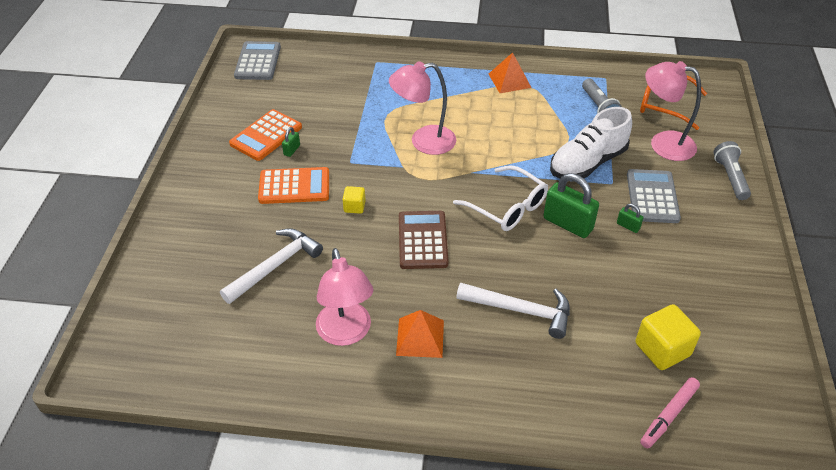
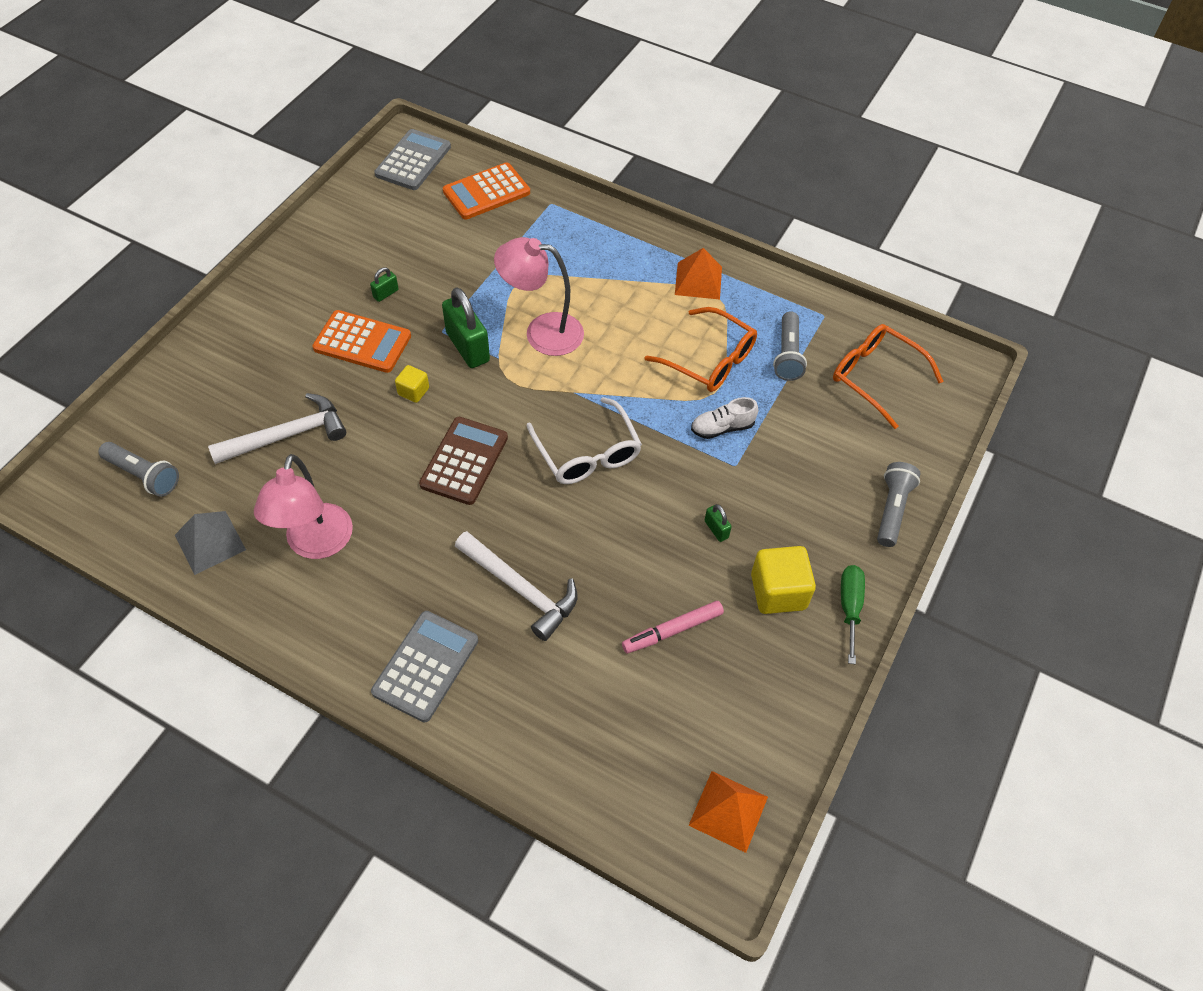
camera: 20 degrees right, 10 degrees up
(173, 332) = (143, 475): none -> grey flashlight
(259, 361) = (210, 542): none -> grey pyramid
(266, 136) = (368, 265): orange calculator -> orange calculator (486, 192)
(420, 337) = (391, 579): orange pyramid -> orange pyramid (728, 810)
(550, 125) = (709, 360): none -> orange glasses
(568, 224) = (645, 500): green padlock -> green padlock (467, 347)
(587, 163) = (722, 428): white shoe -> white shoe, size x0.52
(652, 197) = (773, 501): grey calculator -> grey calculator (425, 666)
(662, 349) = (652, 699): yellow cube -> yellow cube (778, 592)
(663, 143) = (836, 433): pink lamp -> none
(668, 415) = (606, 780): pink marker -> pink marker (672, 630)
(747, 244) = (849, 607): none -> green screwdriver

